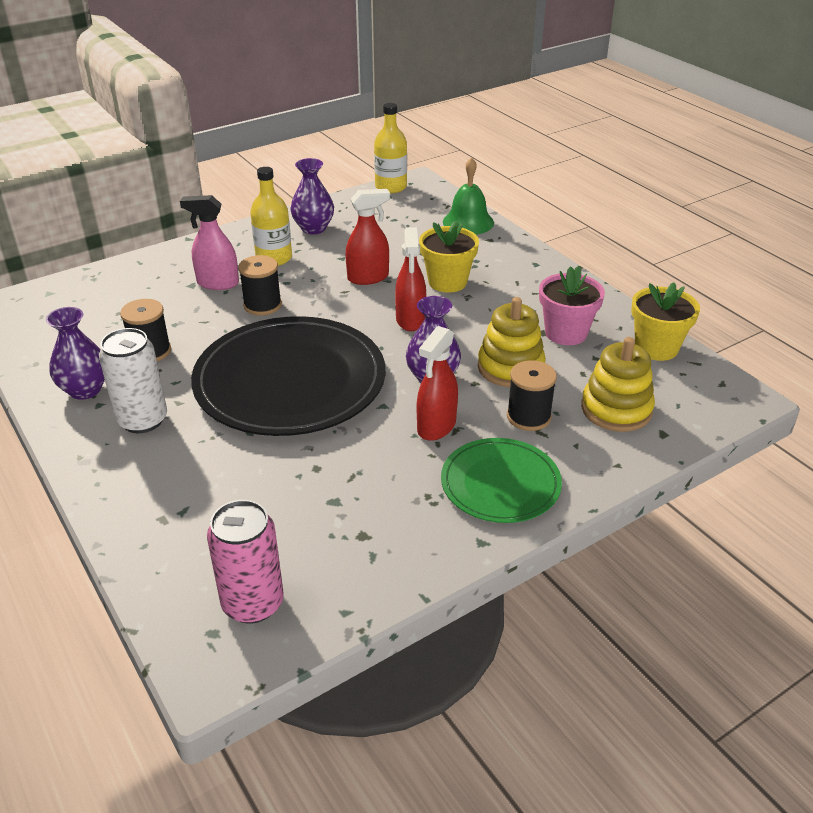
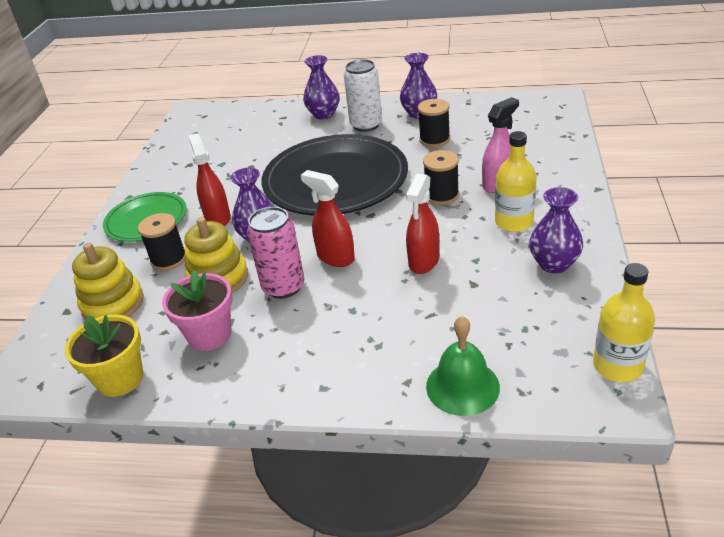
camera: 135 degrees right, 0 degrees up
(131, 477) = (323, 114): none -> purple vase
(253, 603) = (202, 127): pink can -> pink can (283, 287)
(447, 282) = (363, 305): yellow flower pot -> none

